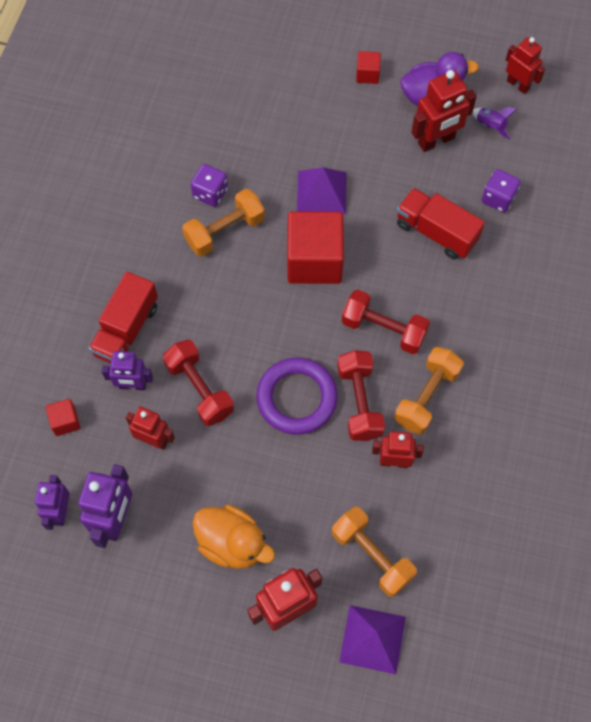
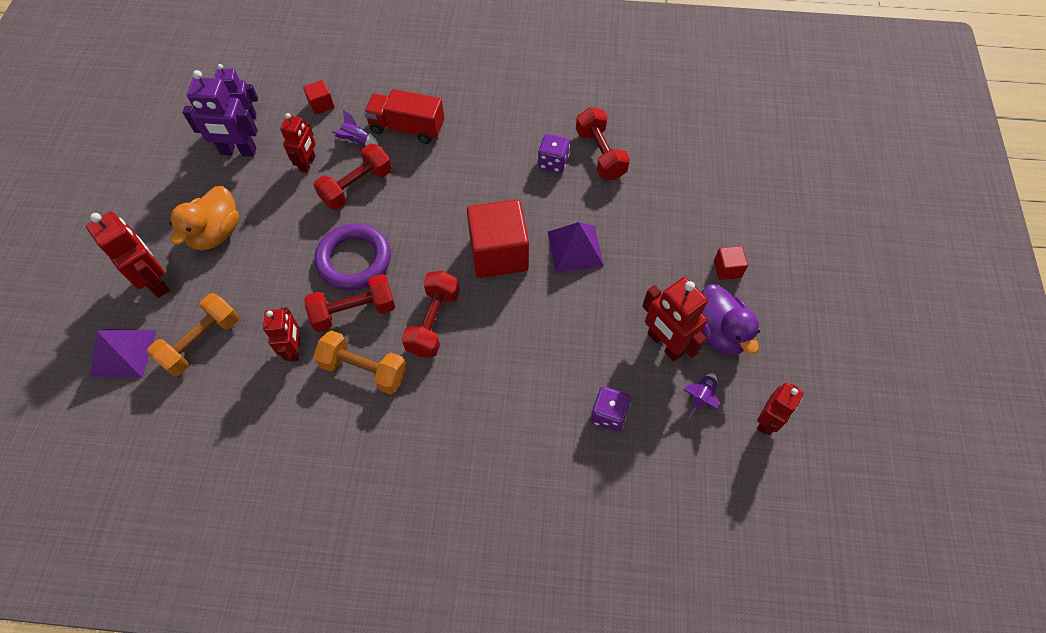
camera: 80 degrees right, 5 degrees down
(132, 385) = (356, 141): purple robot -> purple rocket
(210, 148) = (600, 154): none -> red dumbbell
(225, 231) = (516, 179): orange dumbbell -> none
(436, 232) = (552, 357): red truck -> none

